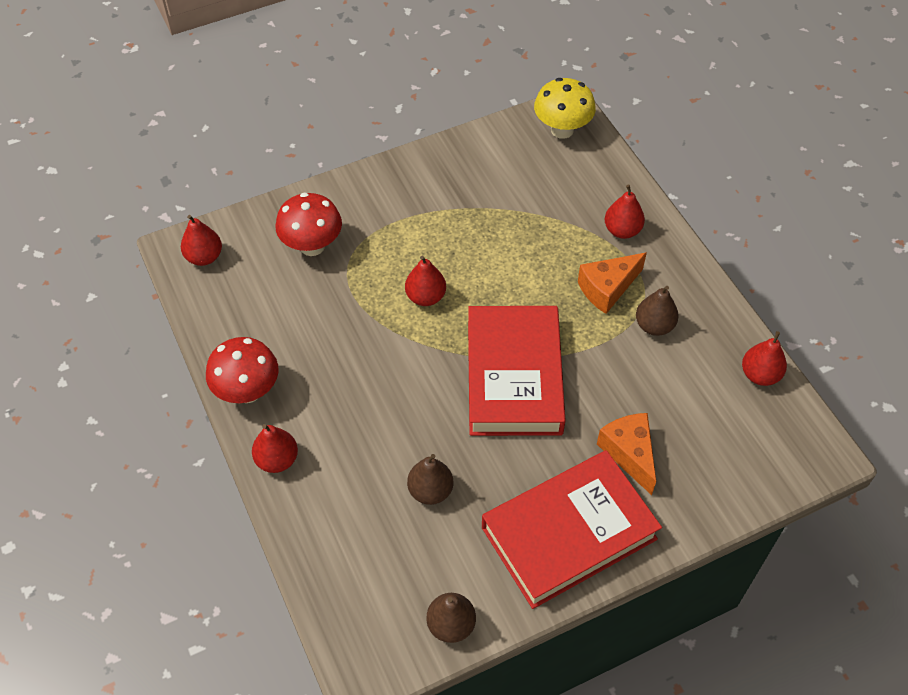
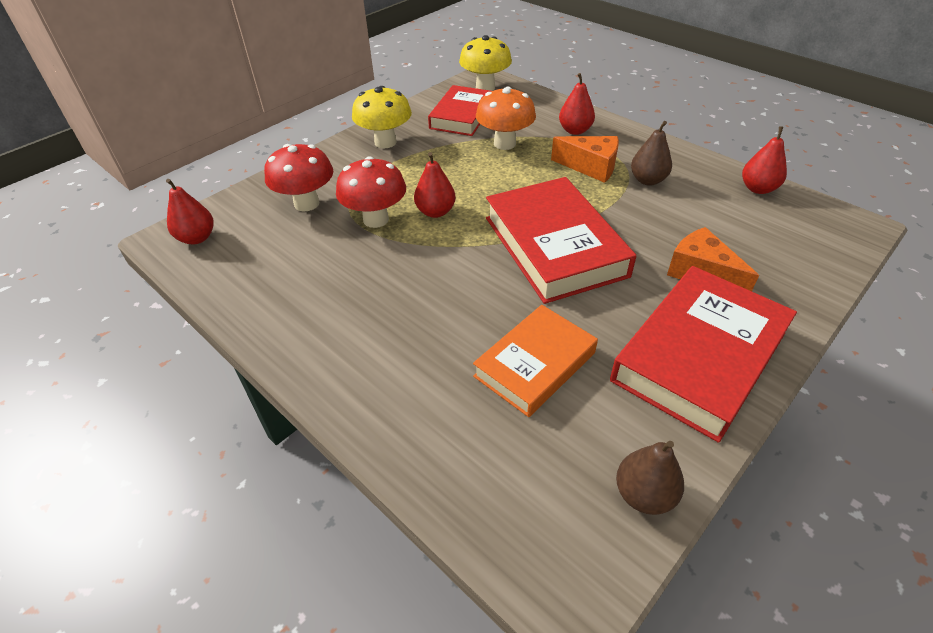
camera: 20 degrees left, 10 degrees down
(248, 391) = (287, 335): red mushroom -> red mushroom (376, 219)
(277, 460) = (349, 389): red pear -> none
(418, 184) = (385, 142): none -> yellow mushroom
(430, 491) = (535, 364): brown pear -> orange book
(514, 169) = (462, 116): none -> red book
(537, 226) = (504, 143): none -> orange mushroom
(607, 288) = (591, 167): orange cheese -> orange cheese turned 105 degrees counterclockwise

